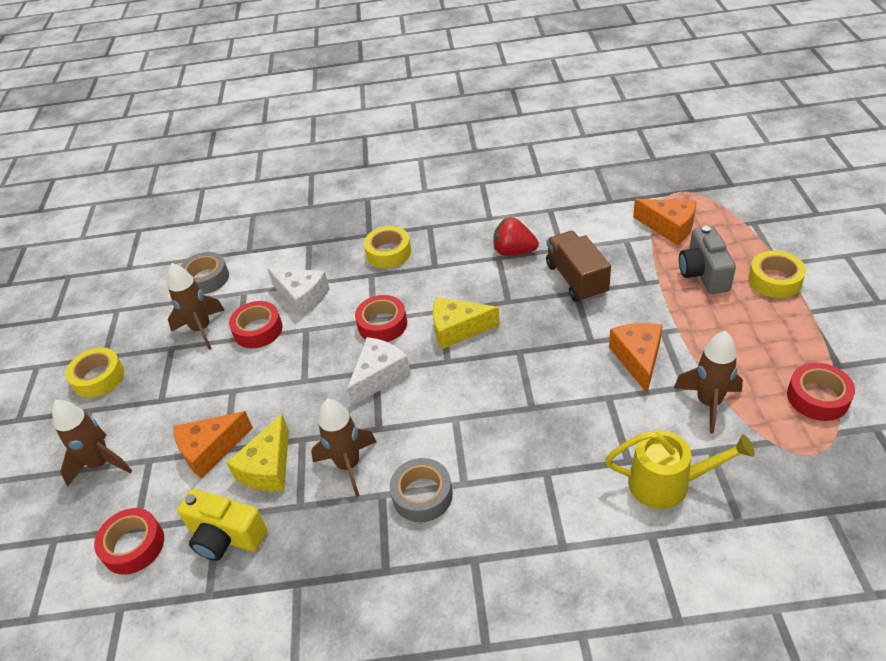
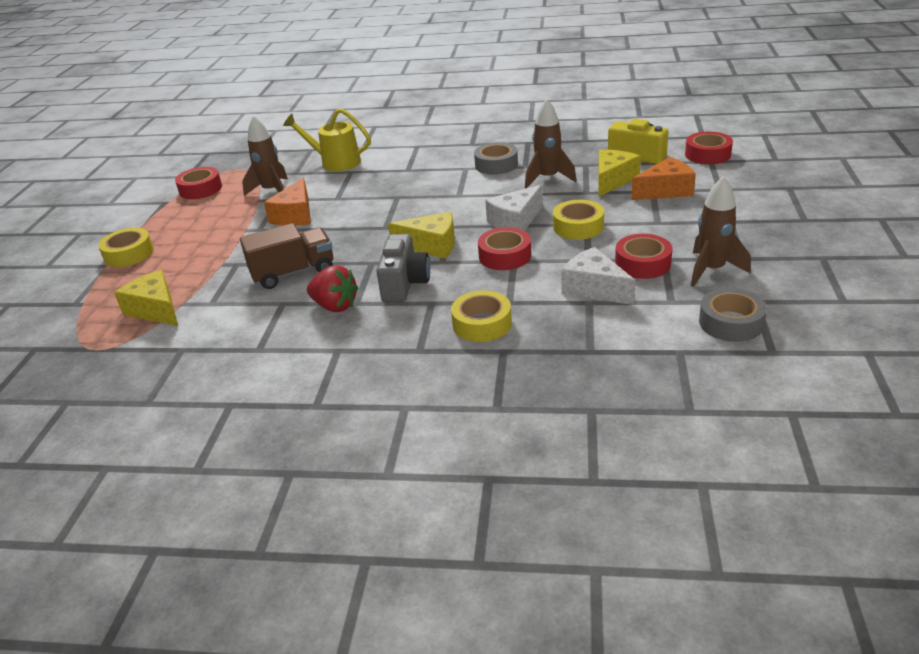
camera: 170 degrees left, 10 degrees down
(98, 378) = (814, 241): yellow tape -> yellow tape (578, 227)
(101, 464) = (764, 189): brown rocket -> none
(576, 279) = (293, 273): brown truck -> brown truck turned 105 degrees counterclockwise
(669, 227) = (155, 310): orange cheese -> yellow cheese
(703, 273) = (177, 265): grey camera -> grey camera (404, 284)

